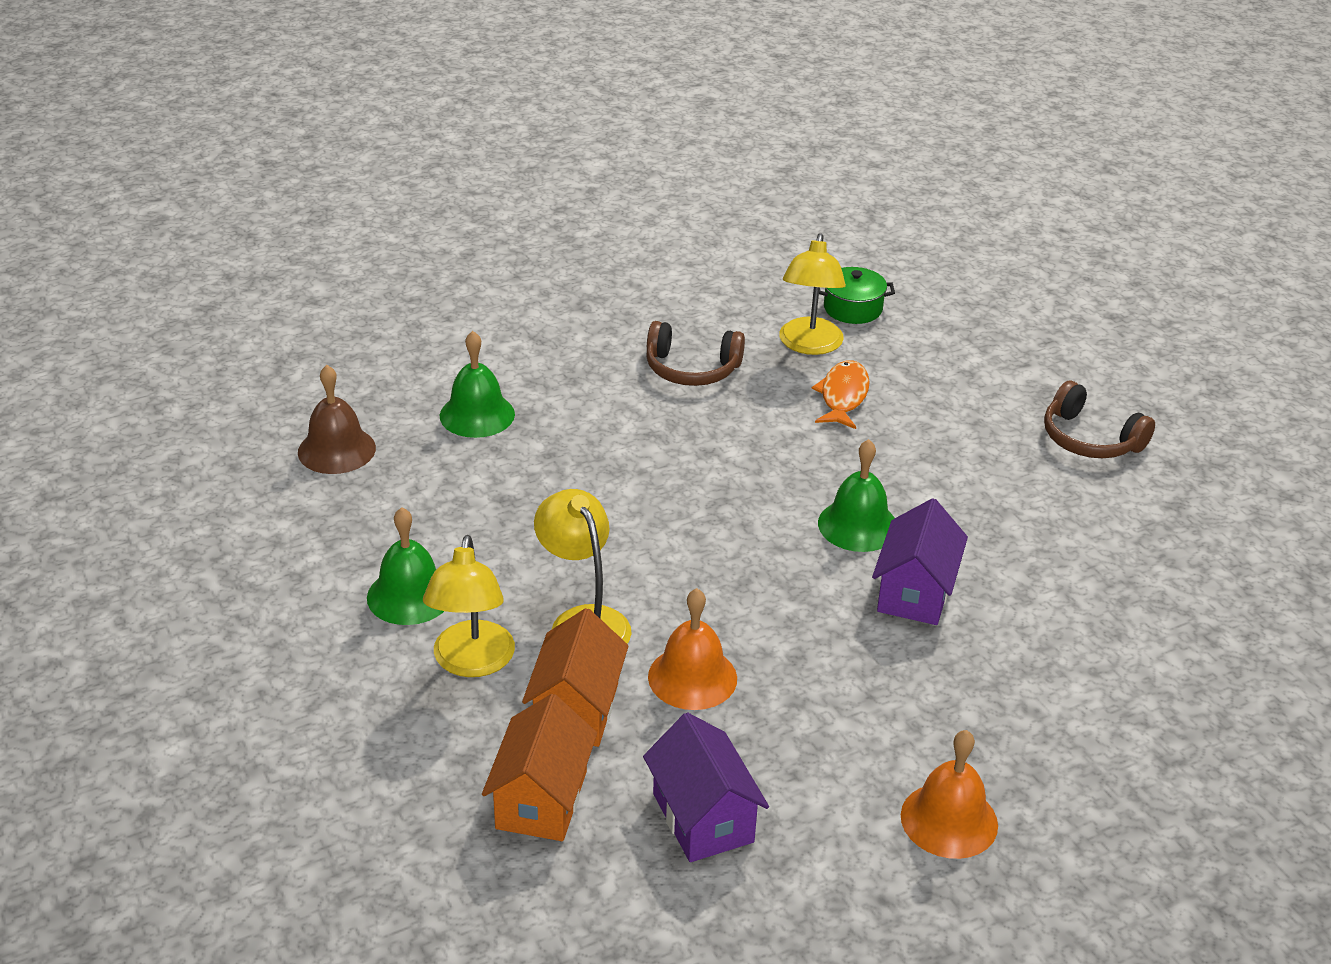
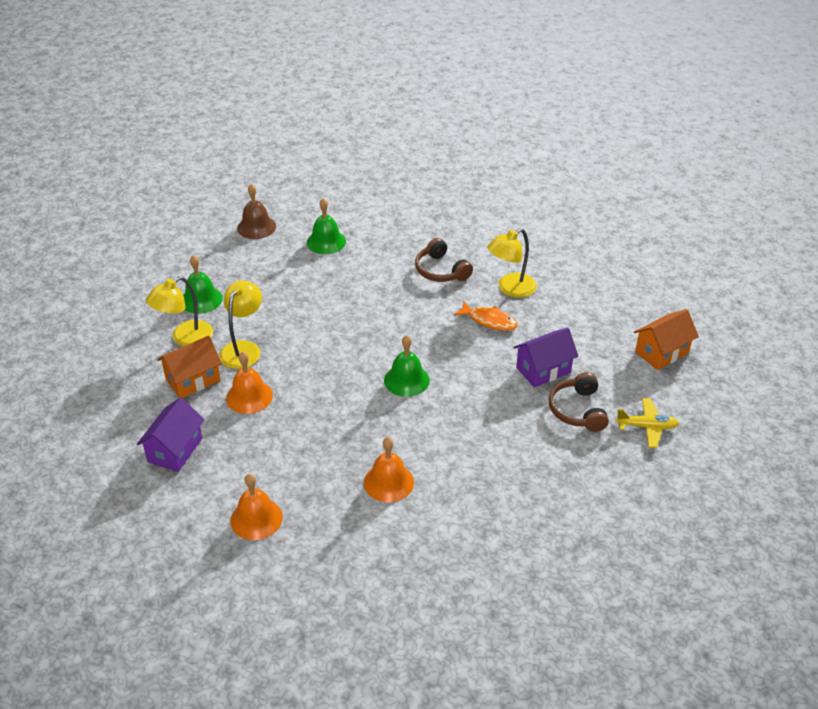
camera: 45 degrees right, 5 degrees up
(541, 800) = (135, 403): orange house -> orange house (661, 352)
(843, 396) = (489, 321): orange fish -> orange fish turned 60 degrees clockwise
(852, 308) = (558, 283): green pot -> none
(915, 592) = (386, 423): purple house -> purple house (543, 370)
(1027, 658) = (388, 482): none -> orange bell
(1179, 414) = (647, 427): none -> yellow plane

